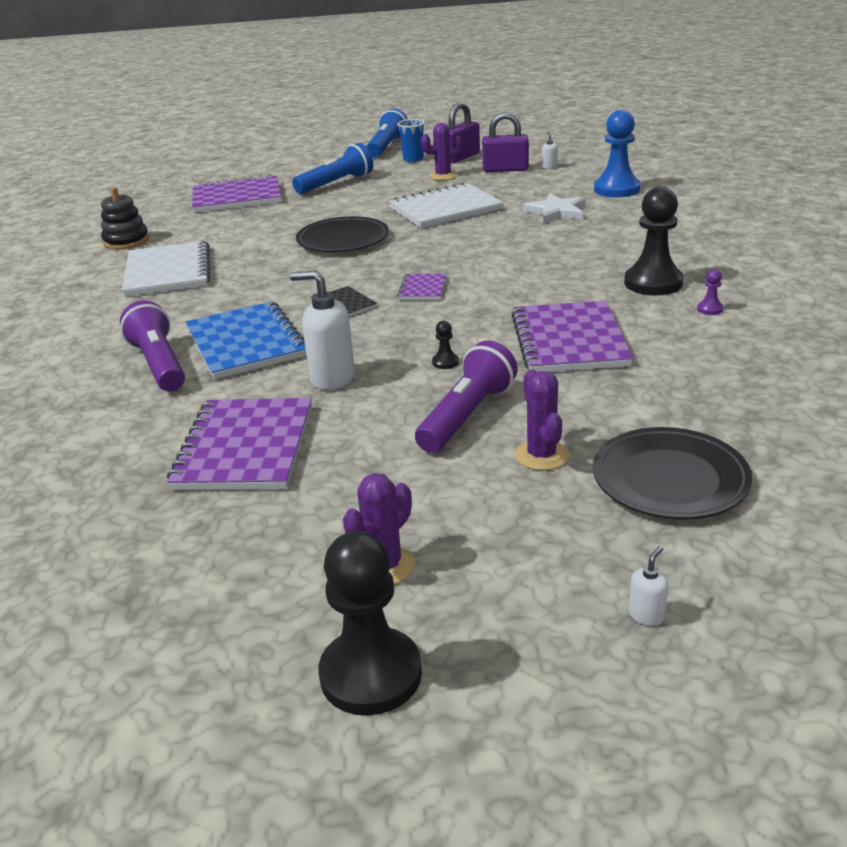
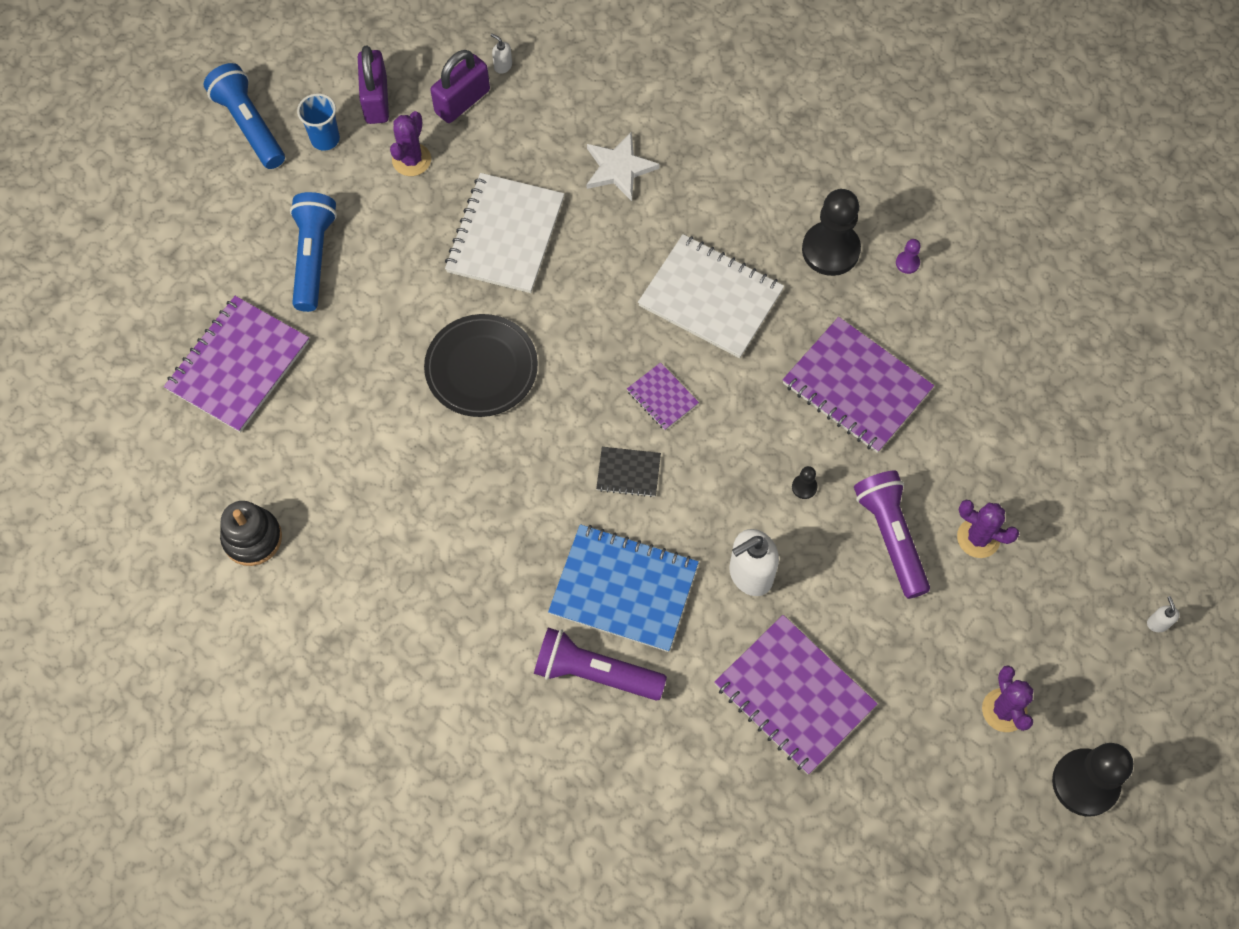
camera: 50 degrees left, 35 degrees up
(168, 272) = (389, 551): white notebook -> white notebook (711, 298)
(616, 189) = (626, 80): blue pawn -> none
(670, 479) = (1066, 498): black plate -> none

